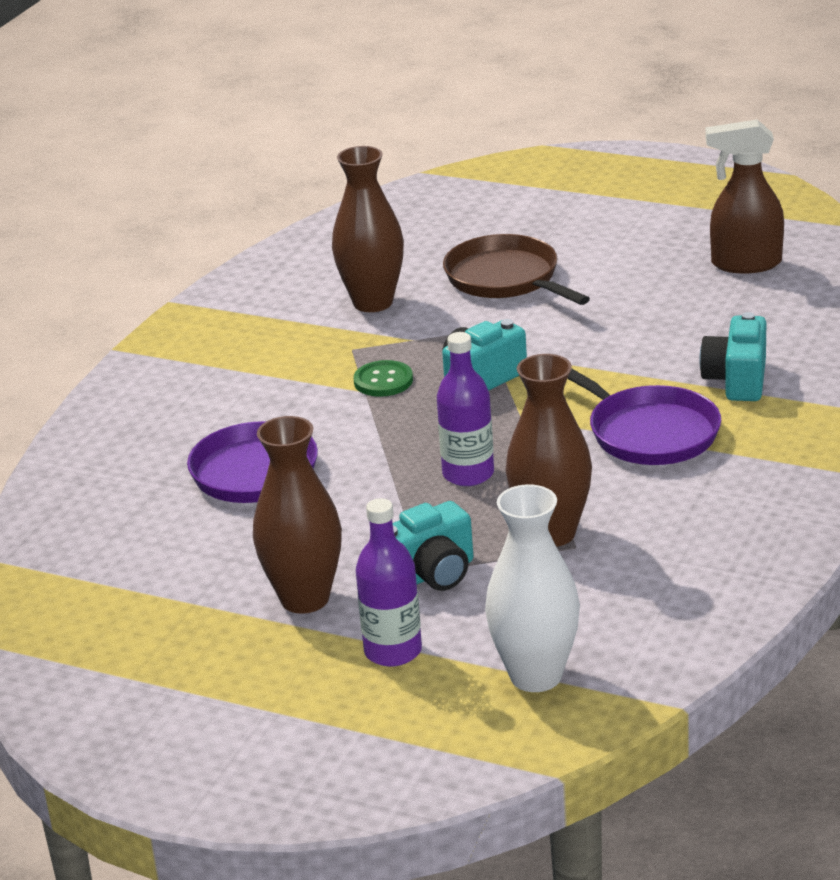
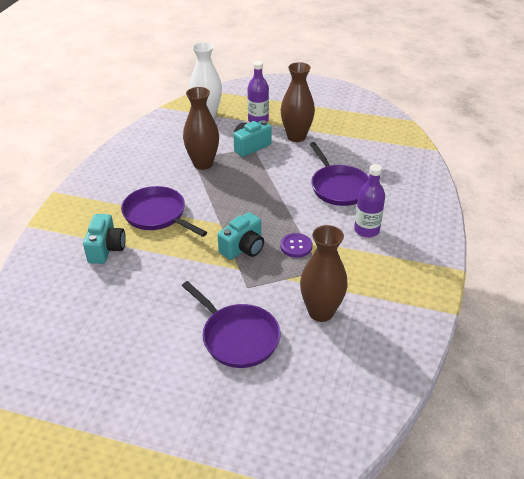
camera: 170 degrees right, 10 degrees up
(383, 381) = (296, 246): green button -> purple button
(468, 474) = (241, 191): purple bottle -> purple bottle (366, 230)
(506, 279) = (237, 337): brown pan -> purple pan
(745, 264) = (75, 354): brown spray bottle -> none

